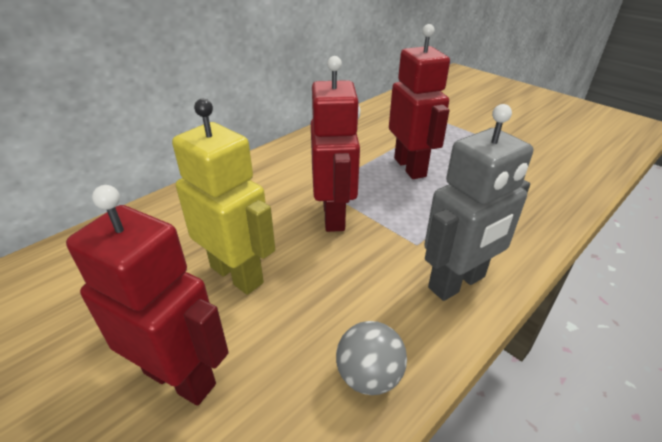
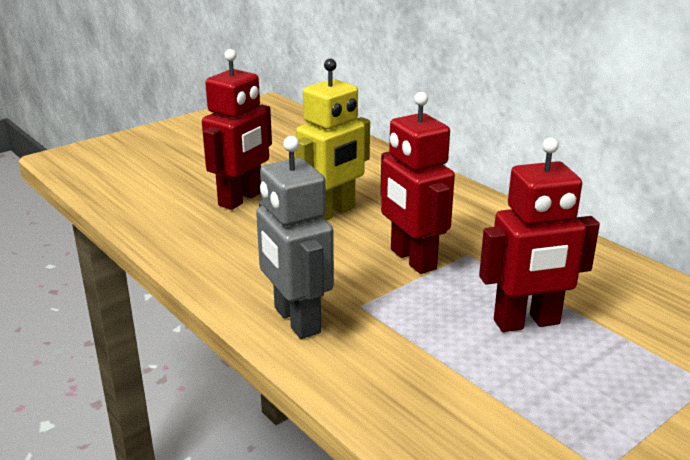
camera: 95 degrees right, 10 degrees down
(334, 216) = (412, 259): red robot -> red robot turned 60 degrees clockwise
(369, 376) = (213, 263): grey ball -> none

